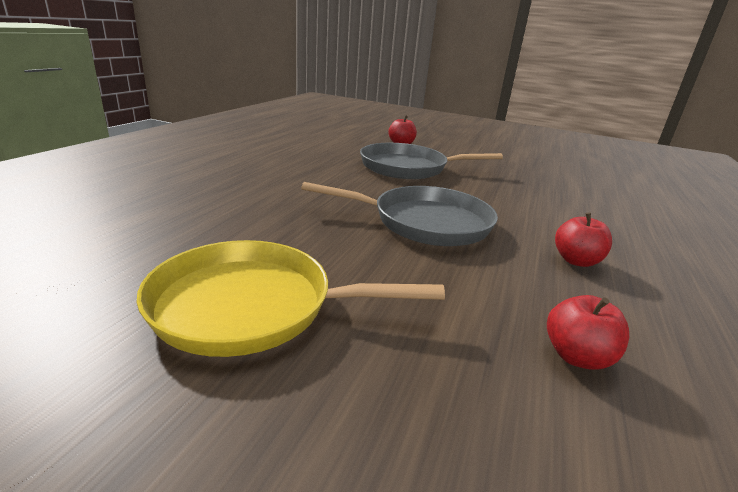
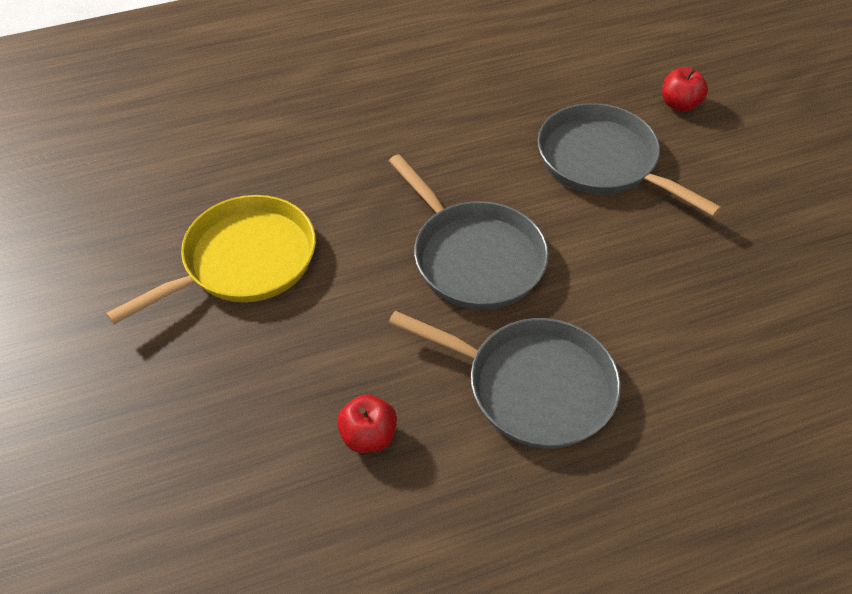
camera: 50 degrees right, 25 degrees up
(251, 306) = (244, 261): yellow pan -> yellow pan turned 90 degrees clockwise
(576, 261) = (533, 386): red apple -> grey pan

